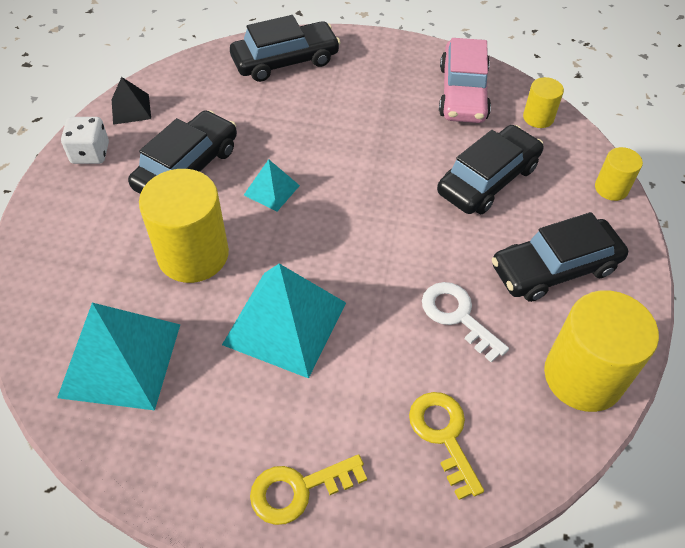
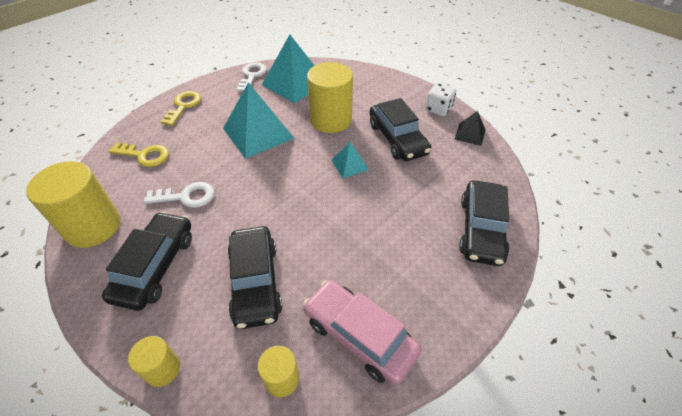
camera: 125 degrees right, 5 degrees down
(133, 448) = (252, 75): none -> white key

